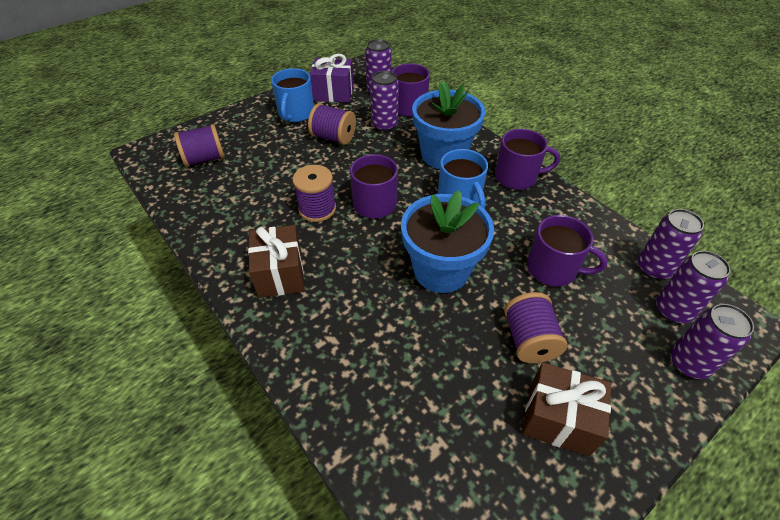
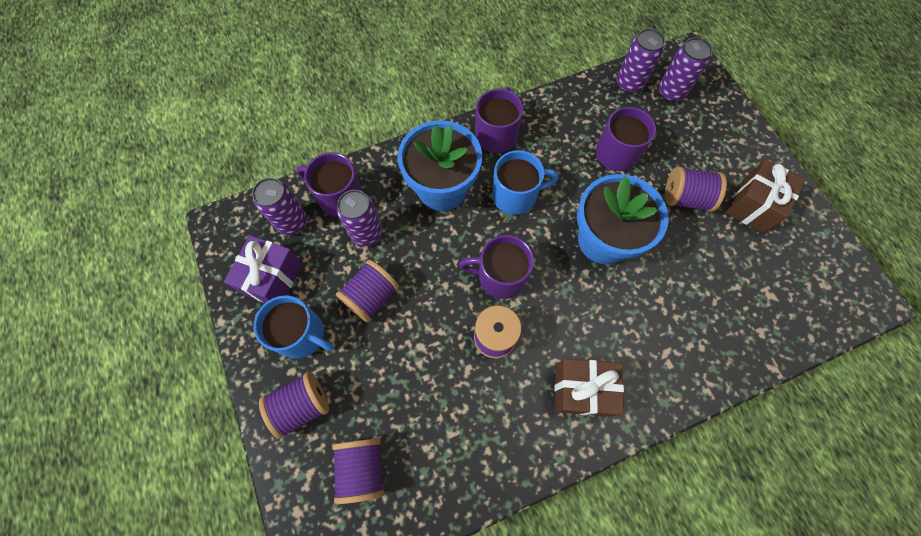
camera: 75 degrees left, 20 degrees up
(246, 124) = (302, 406): none -> purple spool
(688, 363) = (716, 106): purple can -> none

